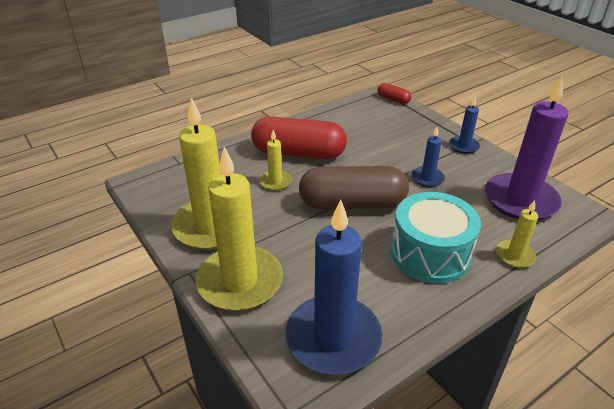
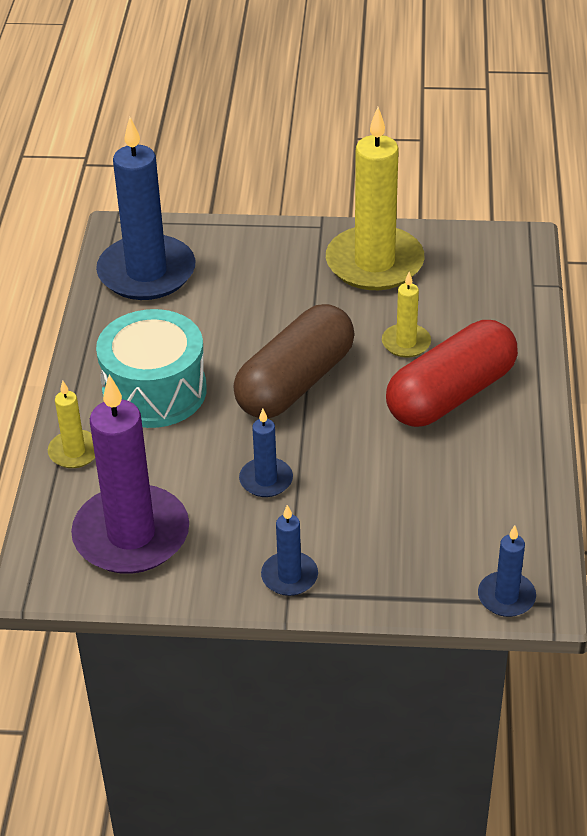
camera: 130 degrees right, 5 degrees up
(240, 281) = (272, 250): yellow candle -> none
(393, 99) = (506, 597): red capsule -> blue candle

